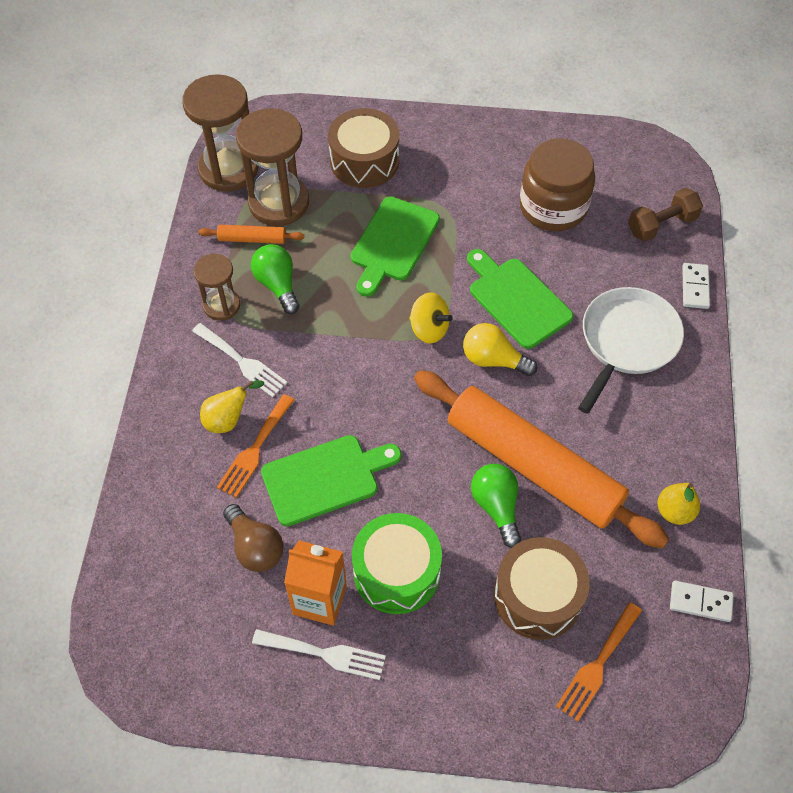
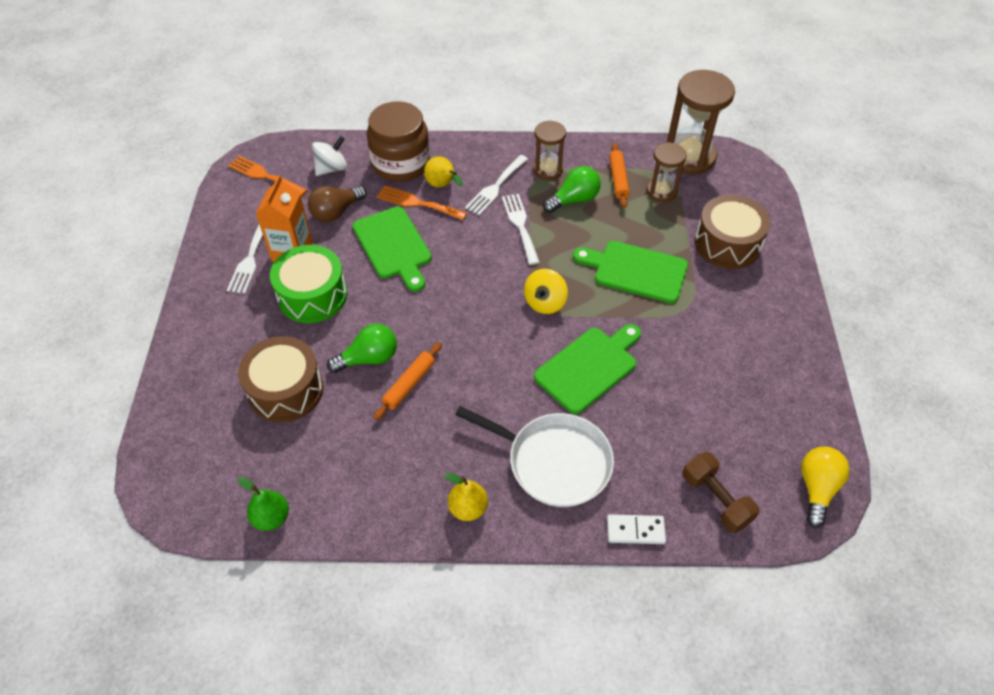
camera: 85 degrees right, 5 degrees down
(168, 554) = (332, 168): none -> white spinning top
(279, 203) = (661, 191): brown hourglass -> brown hourglass, size x0.58
(310, 342) = (520, 225): none -> white fork
(493, 360) = (518, 351): yellow light bulb -> yellow light bulb (817, 488)
(533, 466) = (409, 384): orange rolling pin -> orange rolling pin, size x0.40
(553, 207) = (713, 396): brown jar -> brown jar (401, 163)
(597, 665) = (222, 434): orange fork -> orange fork (264, 175)
(674, 511) = (364, 499): yellow pear -> yellow pear (468, 508)
(700, 602) = (271, 518): white domino -> green pear

